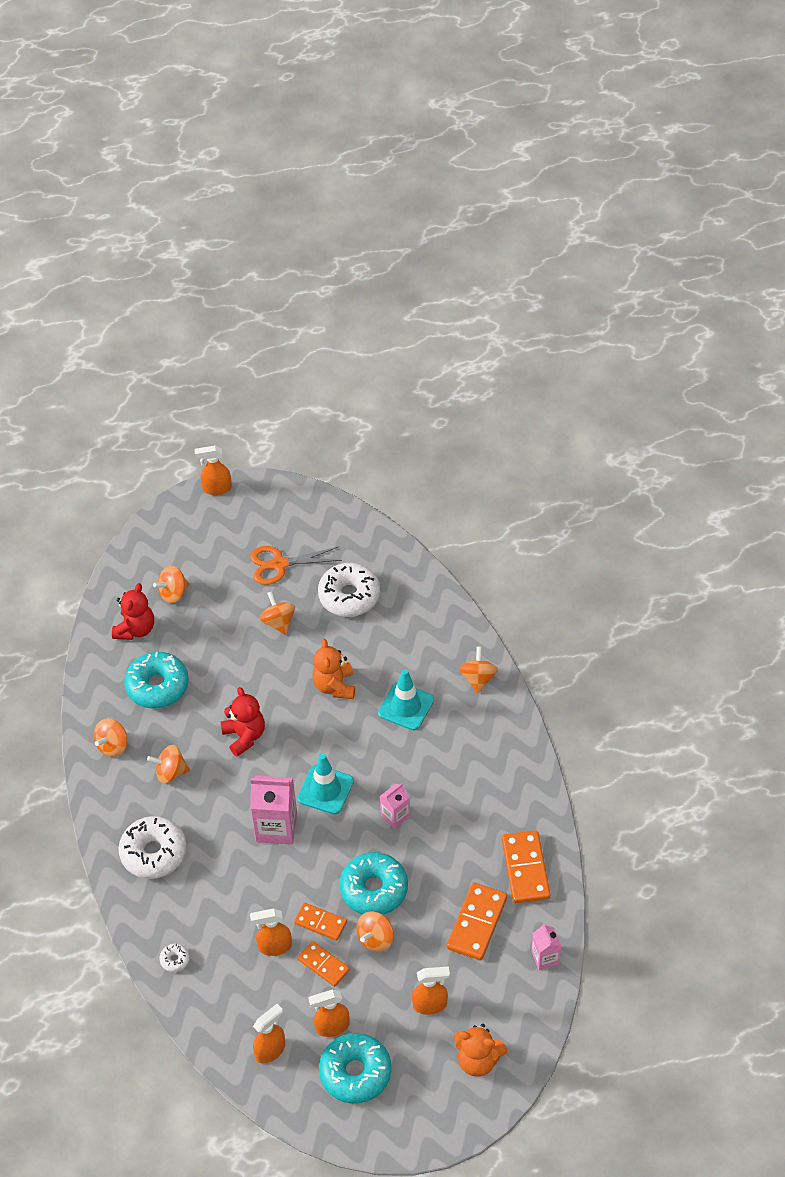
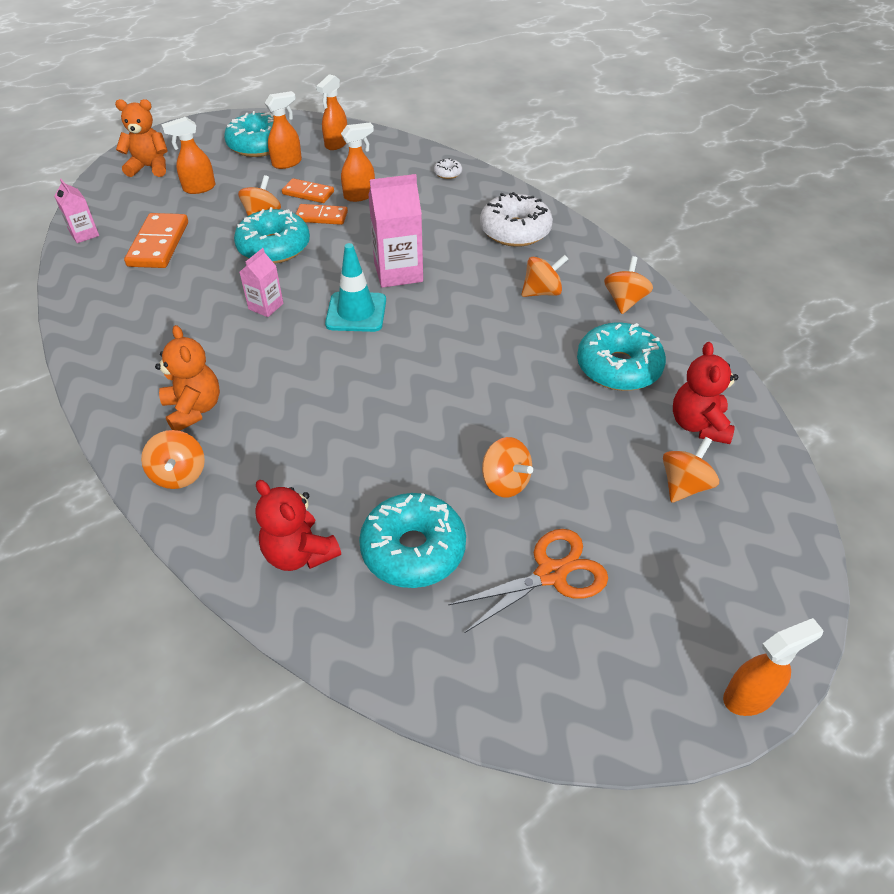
camera: 160 degrees right, 5 degrees down
(244, 736) = (477, 341): red teddy bear -> red teddy bear (299, 553)
(334, 686) = (387, 419): orange teddy bear -> orange teddy bear (194, 409)
(349, 596) = (413, 549): white donut -> turquoise donut
(406, 706) = (280, 416): turquoise traffic cone -> none
(525, 869) = (105, 292): orange domino -> none

